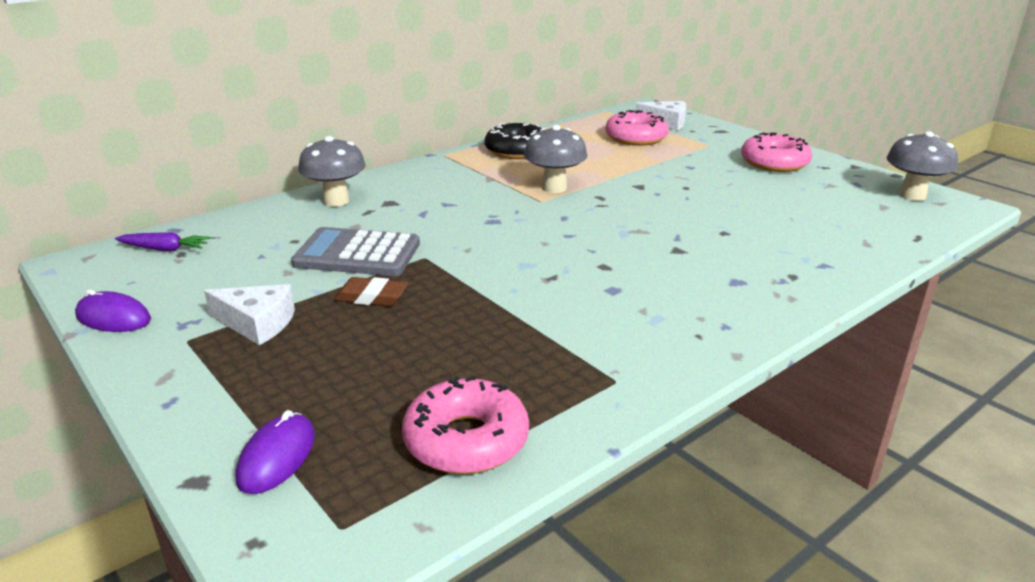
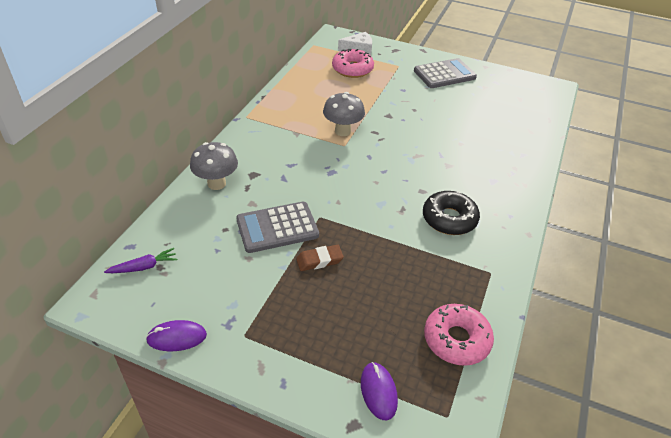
camera: 30 degrees left, 15 degrees up
(257, 323) = (273, 306): white cheese -> none
(517, 151) = (290, 100): black donut -> black donut (449, 219)
(774, 163) = (444, 74): pink donut -> grey calculator
(912, 195) = (527, 85): grey mushroom -> none

